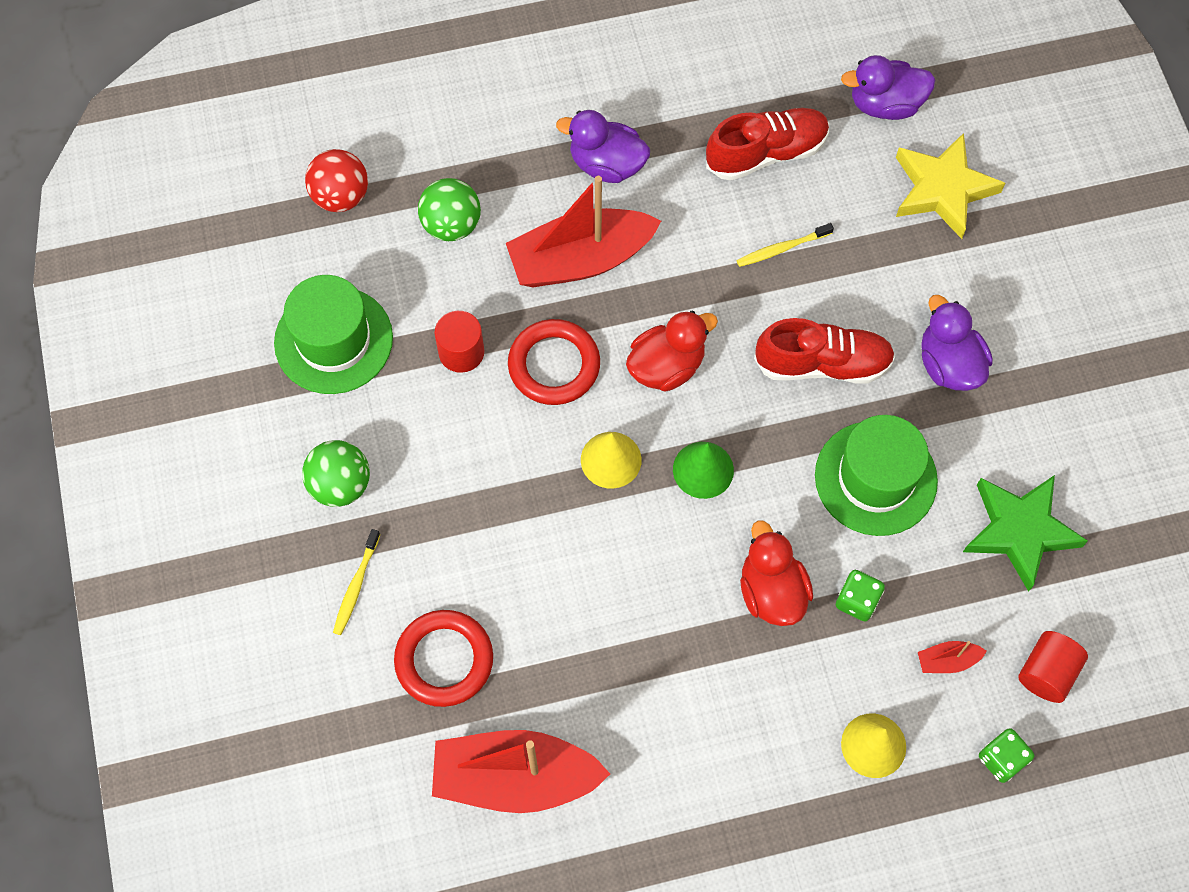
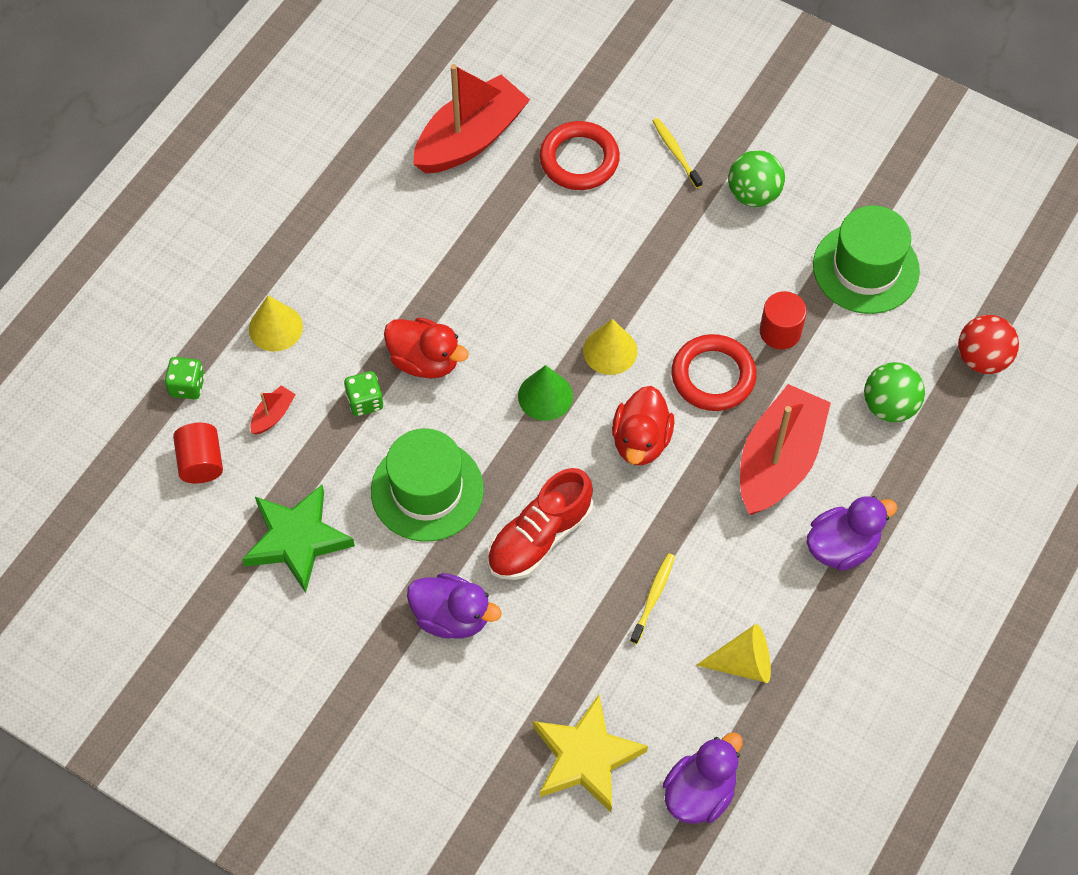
camera: 135 degrees right, 5 degrees down
(766, 153) = (743, 663): red shoe -> yellow cone

